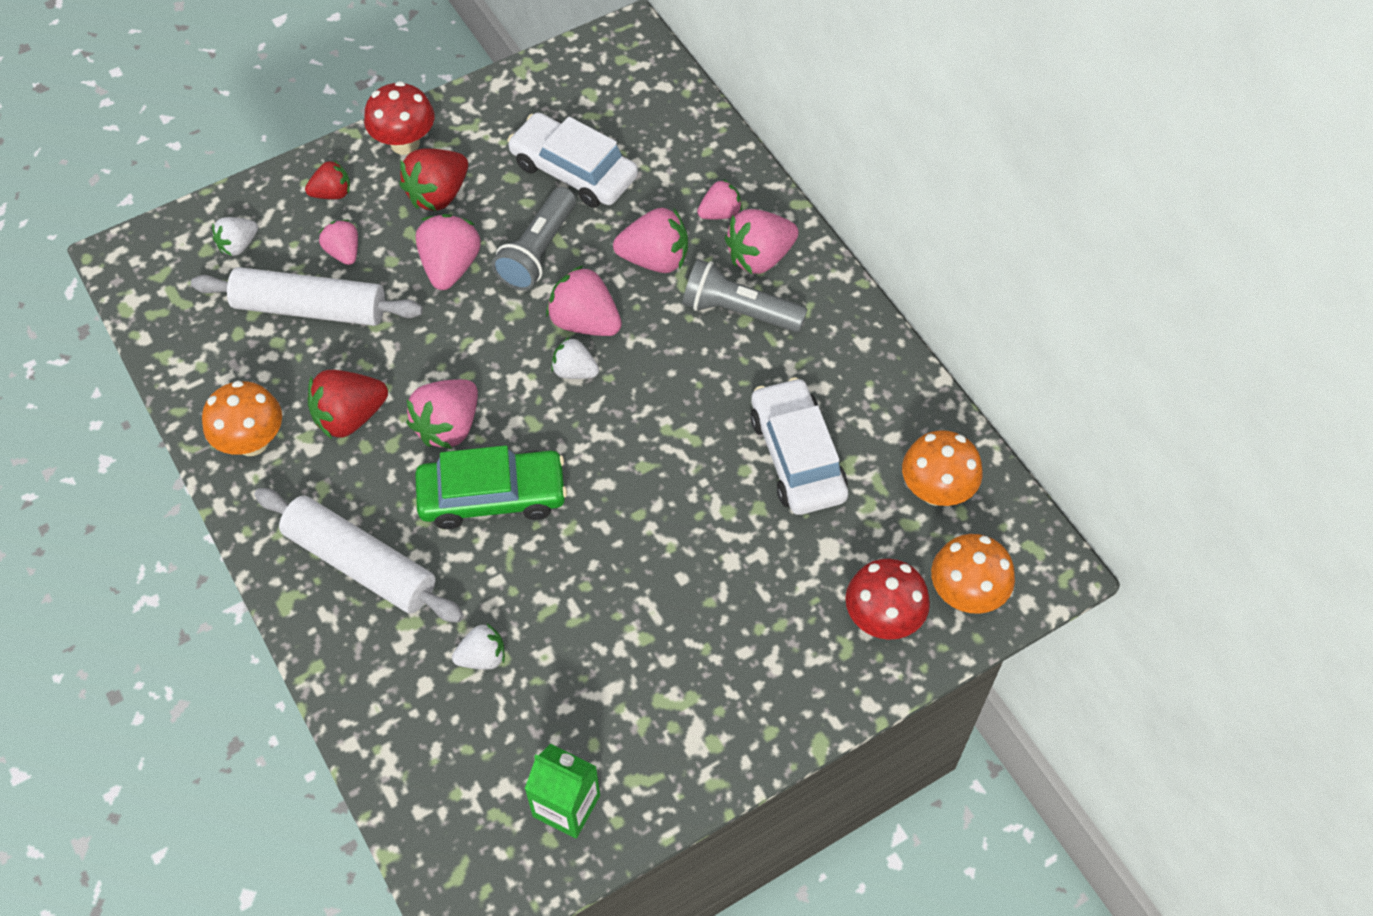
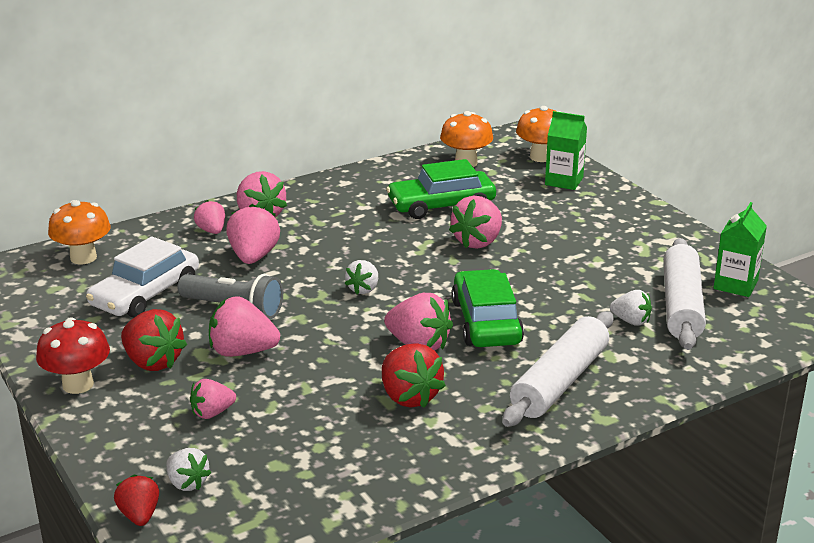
camera: 90 degrees left, 30 degrees down
(252, 441) = (438, 452): orange mushroom -> orange mushroom (83, 258)
(310, 308) = (279, 428): white rolling pin -> white rolling pin (681, 305)
(332, 193) = (131, 425): red strawberry -> red strawberry (139, 515)
(482, 657) = (631, 321): white strawberry -> white strawberry turned 135 degrees clockwise
(585, 322) = (314, 285): pink strawberry -> pink strawberry (478, 242)
(739, 311) = (311, 224): grey flashlight -> none
(797, 456) = (441, 205): white car -> green car
(882, 619) = (564, 181): red mushroom -> green carton

